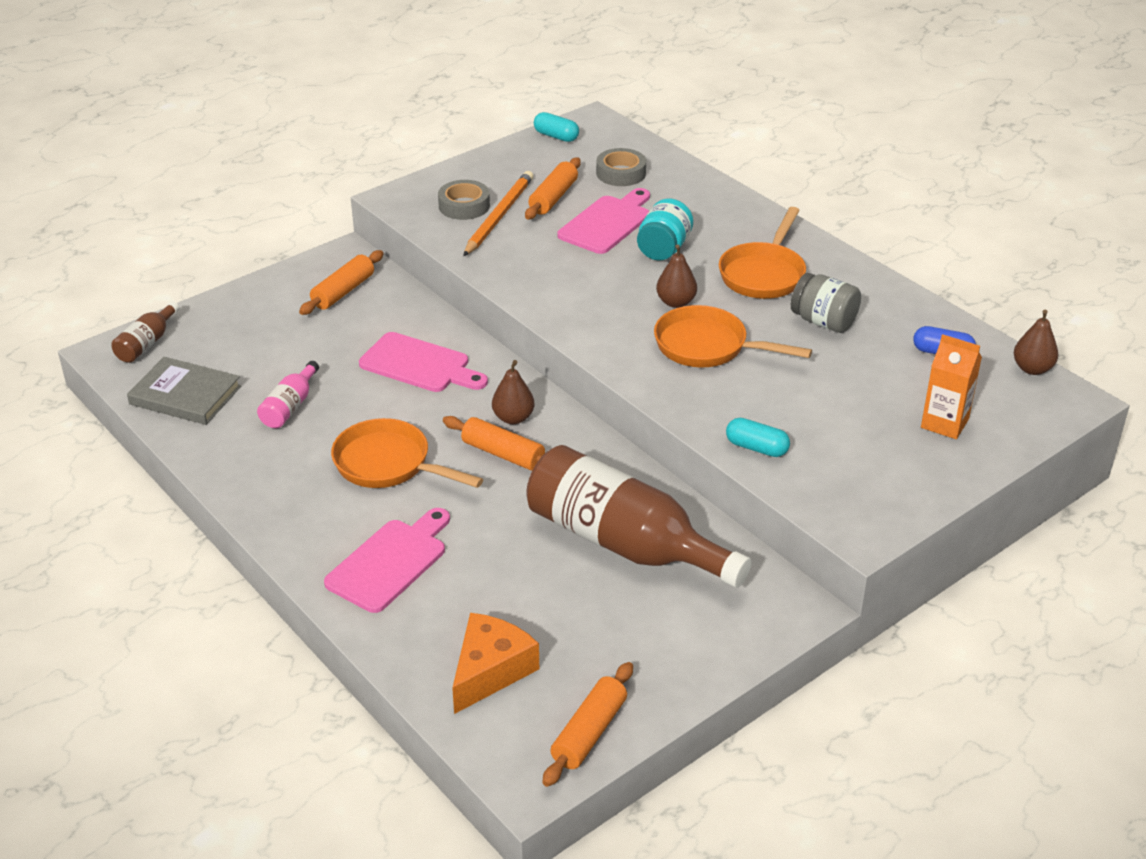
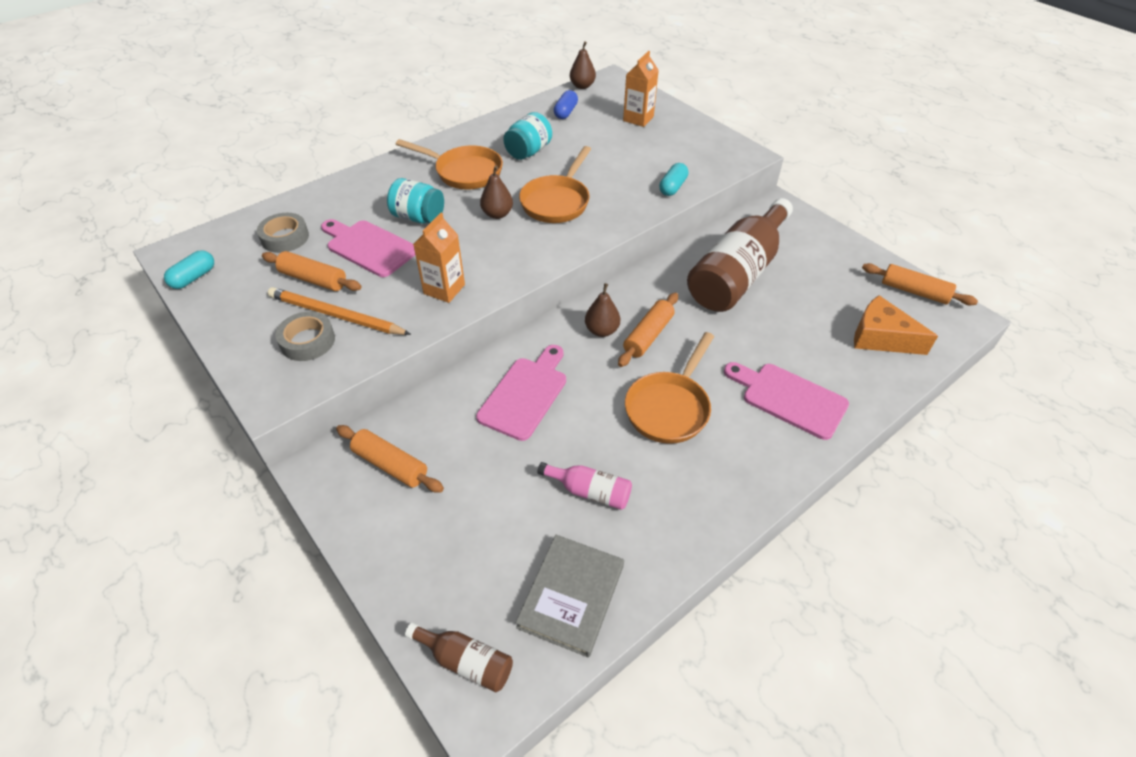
camera: 90 degrees left, 10 degrees up
(537, 274) = (444, 289): none -> orange carton
(823, 322) = (528, 152): grey jar -> turquoise jar

